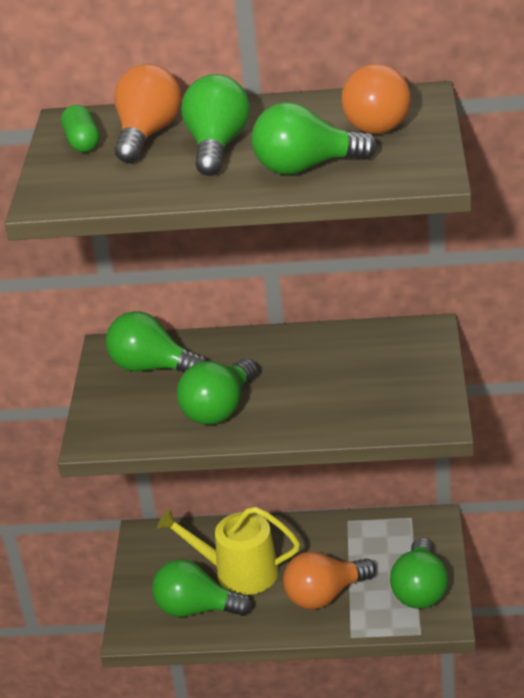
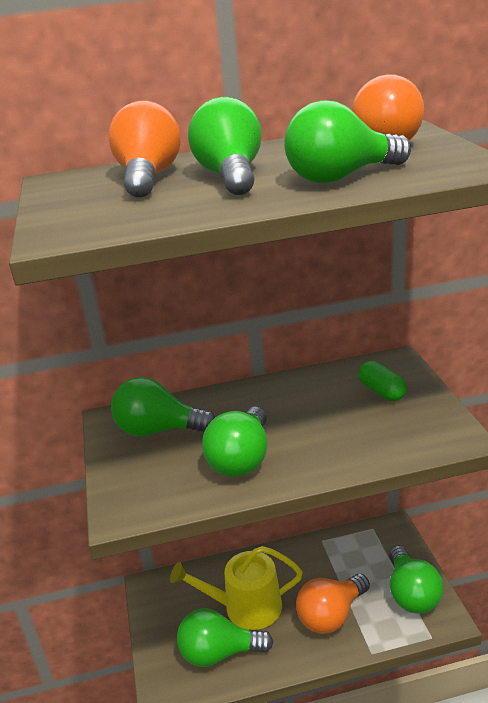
camera: 15 degrees left, 5 degrees down
(82, 142) = (79, 190): green capsule -> green capsule (382, 391)

